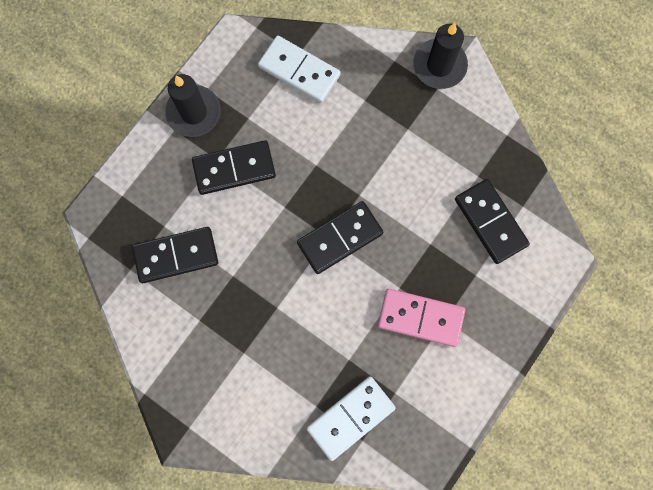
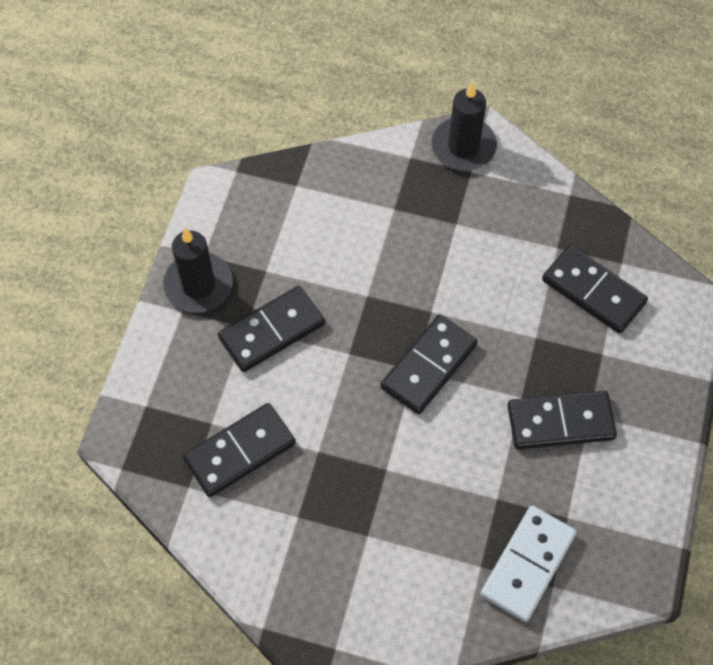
camera: 20 degrees left, 15 degrees down
(299, 71) = (305, 201): white domino -> none
(420, 318) = (560, 422): pink domino -> black domino

